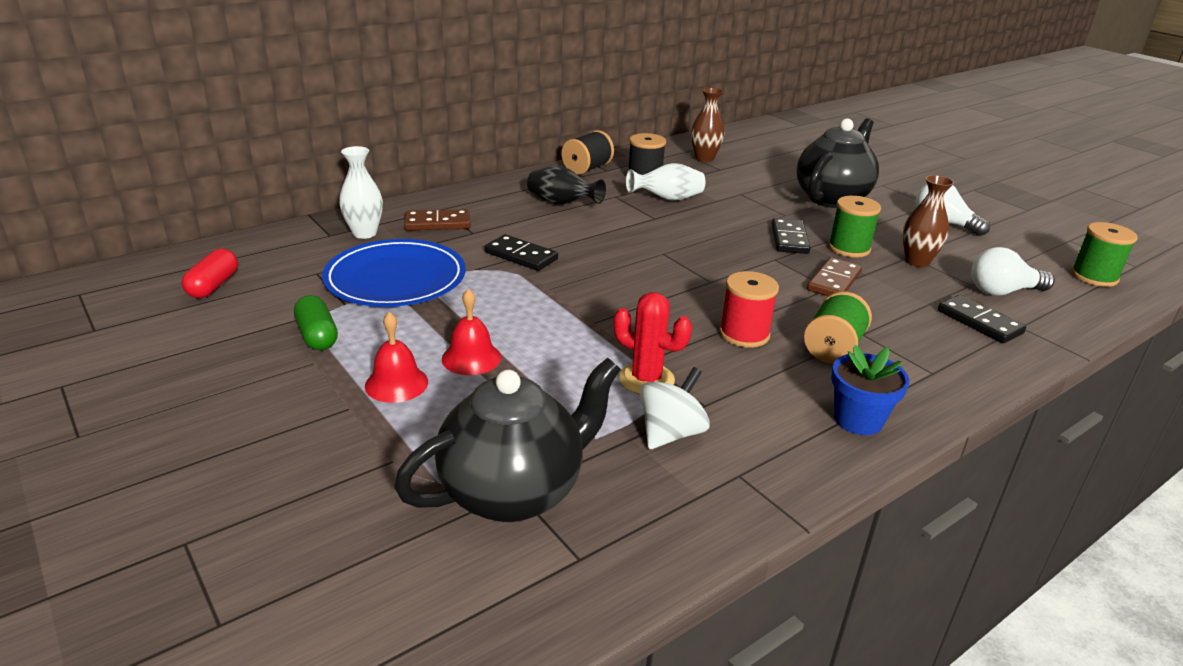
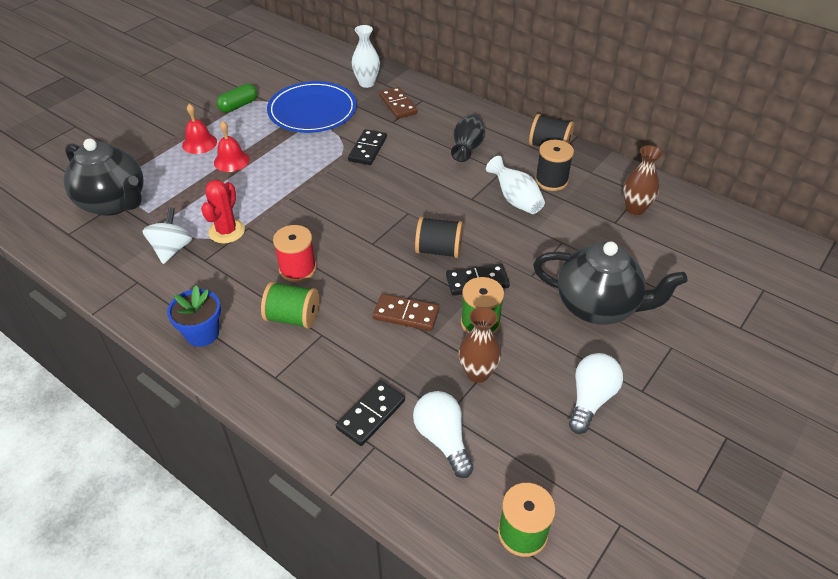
camera: 75 degrees right, 15 degrees up
(213, 286) = (278, 59): red capsule -> none
(670, 433) = (172, 249): white spinning top -> white spinning top turned 105 degrees counterclockwise
(735, 248) = (439, 250): none -> black spool

